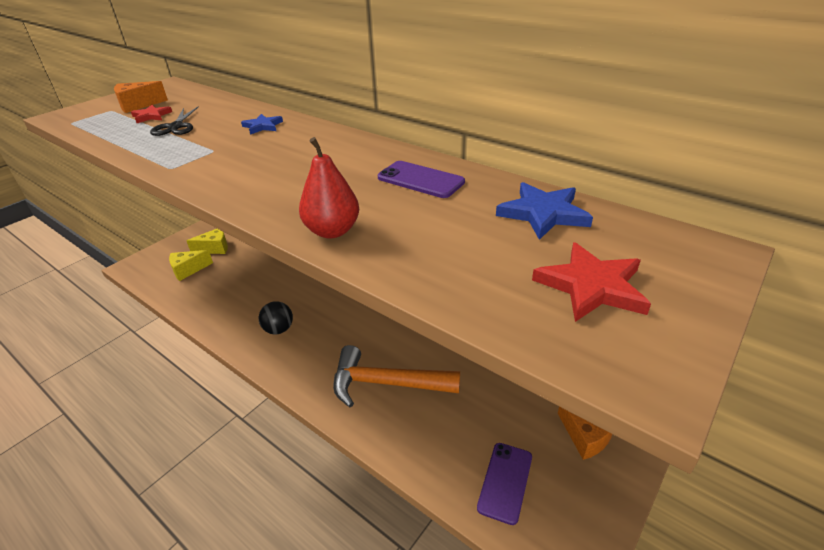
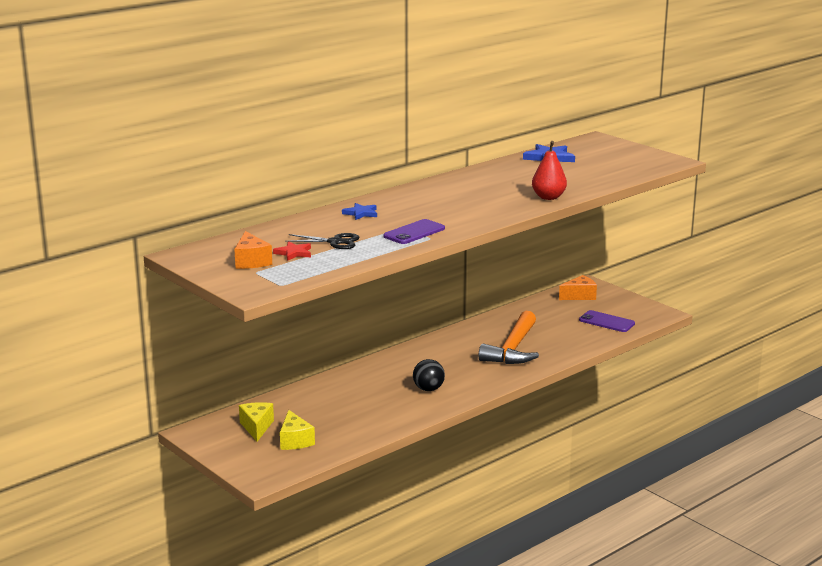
camera: 80 degrees left, 15 degrees down
(420, 180) = (494, 176): purple phone -> purple phone (414, 232)
(591, 286) = (616, 159): red star -> none

